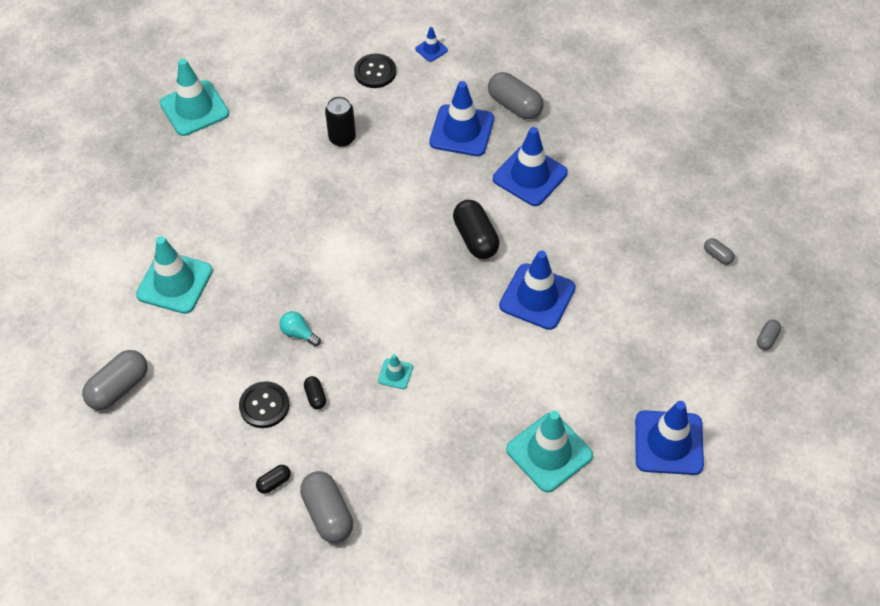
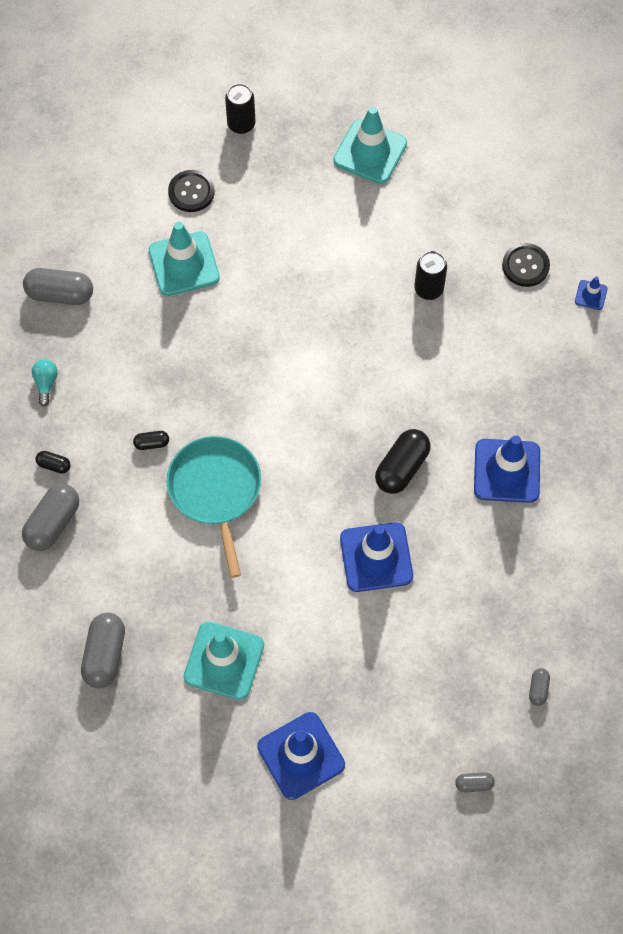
camera: 55 degrees right, 10 degrees up
(88, 174) = (241, 124): none -> black can
(264, 406) = (117, 411): black button -> black button (191, 192)
(299, 333) = (202, 390): turquoise light bulb -> turquoise light bulb (46, 383)
(315, 396) = (152, 443): black capsule -> black capsule turned 45 degrees clockwise
(395, 374) = (216, 491): turquoise traffic cone -> turquoise pan
(461, 131) = (514, 381): blue traffic cone -> none
(515, 105) = (580, 408): grey capsule -> grey capsule (105, 655)

